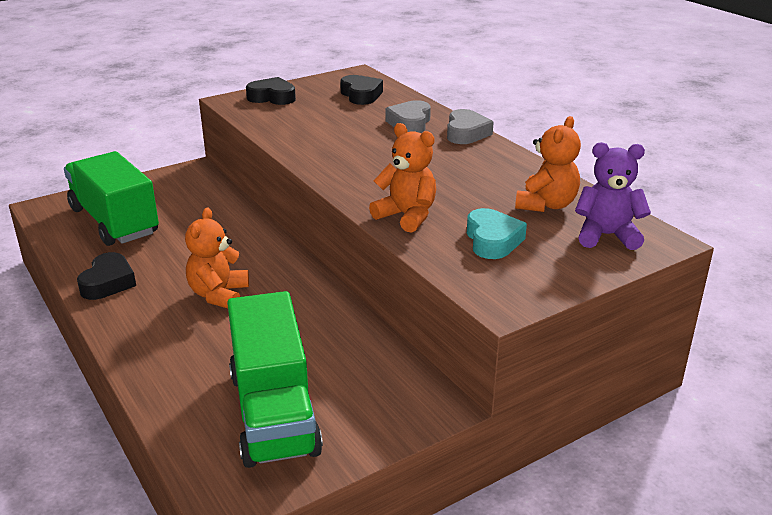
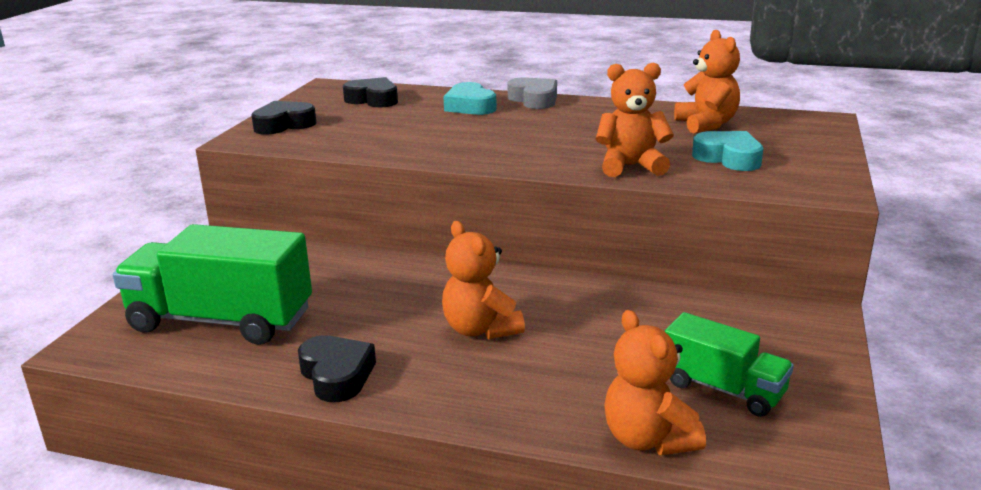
camera: 40 degrees left, 5 degrees down
(176, 413) = (648, 439): none -> orange teddy bear
(274, 412) = (723, 389): green truck -> green truck, size x0.58
(410, 123) = (470, 106): grey heart -> turquoise heart
(606, 236) = (787, 128): purple teddy bear -> none

